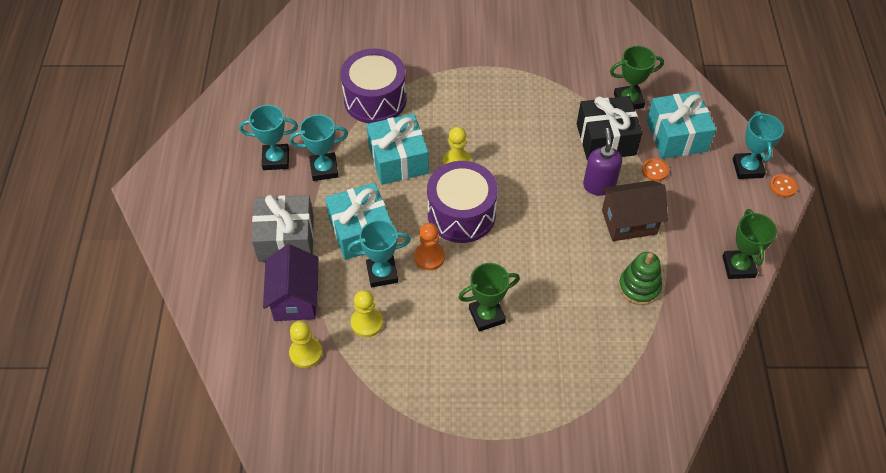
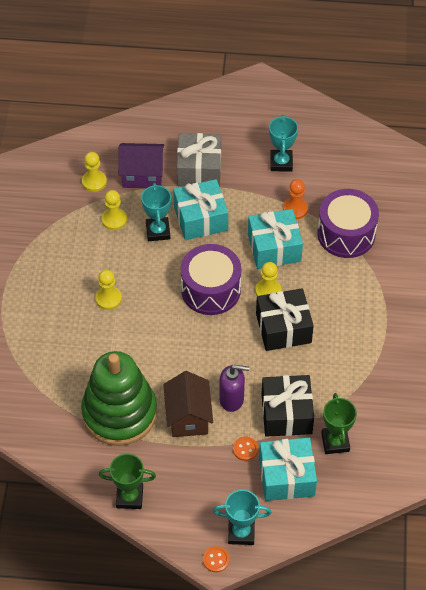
camera: 95 degrees right, 0 degrees up
(324, 169) = (268, 195): turquoise trophy -> none
(429, 257) = (169, 264): orange pawn -> orange pawn (295, 209)
(487, 315) = (108, 299): green trophy -> yellow pawn
(503, 146) = (283, 328): none -> black gift
(639, 287) = (119, 413): green stacking toy -> green stacking toy, size x2.03

